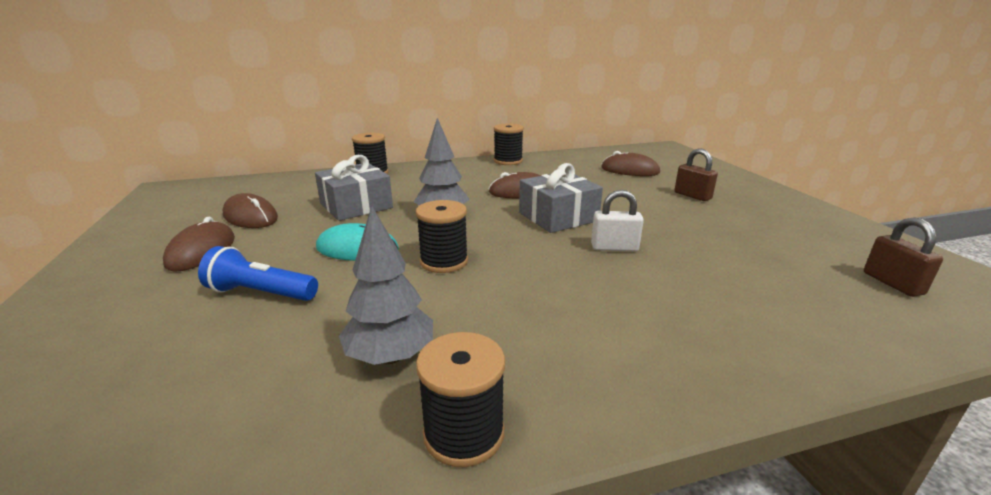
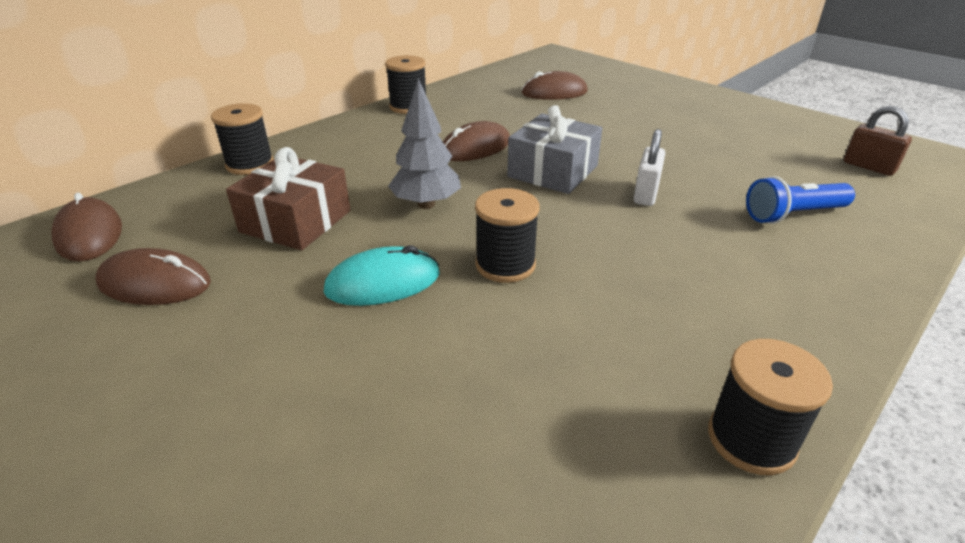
camera: 30 degrees left, 10 degrees up
(201, 251) = (155, 362): brown mouse -> brown mouse (89, 234)
(260, 293) = (341, 387): blue flashlight -> blue flashlight (793, 215)
(356, 206) = (296, 221): grey gift -> brown gift
(390, 356) = (595, 397): grey tree -> none
(614, 248) = (645, 194): white padlock -> white padlock turned 45 degrees counterclockwise
(692, 196) = (644, 112): brown padlock -> none

